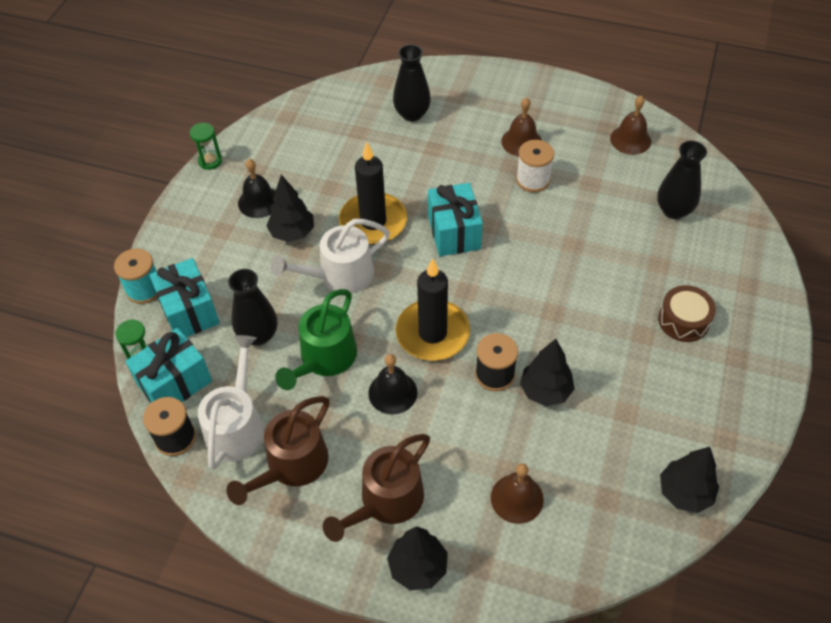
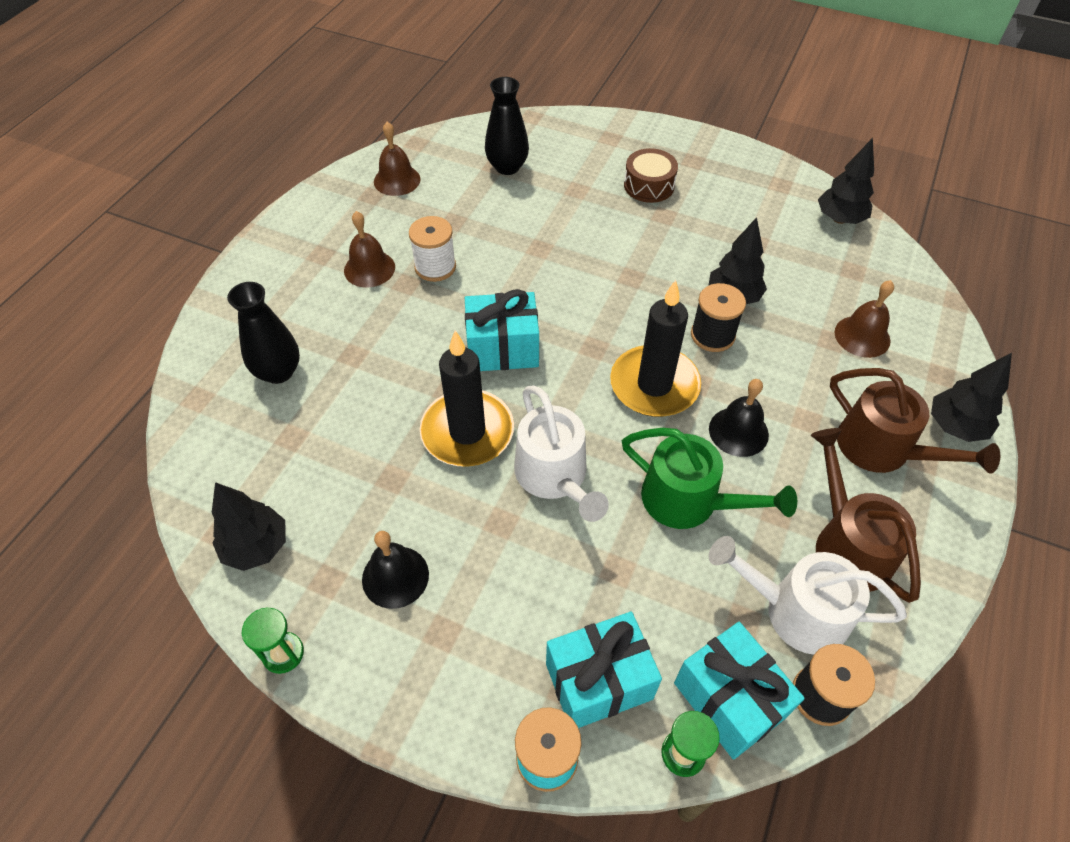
camera: 85 degrees left, 0 degrees up
(258, 335) = (648, 581): black vase -> none
(292, 233) = (468, 531): black tree -> black tree (256, 547)
(292, 465) = (848, 545): brown watering can -> brown watering can turned 150 degrees counterclockwise

